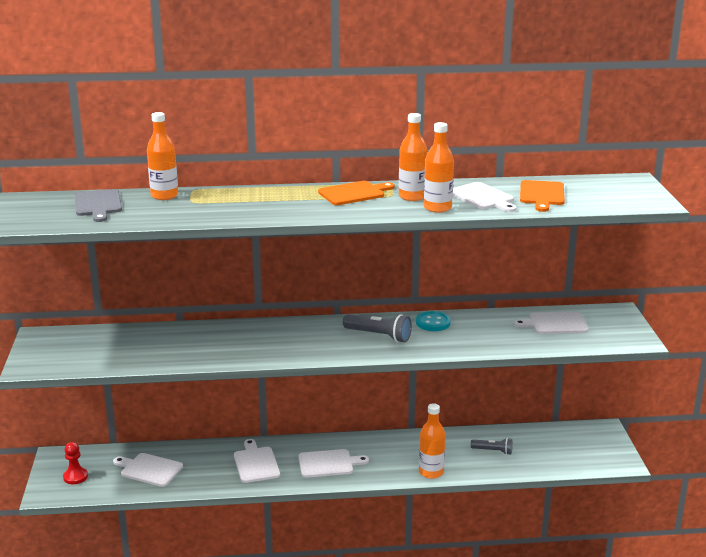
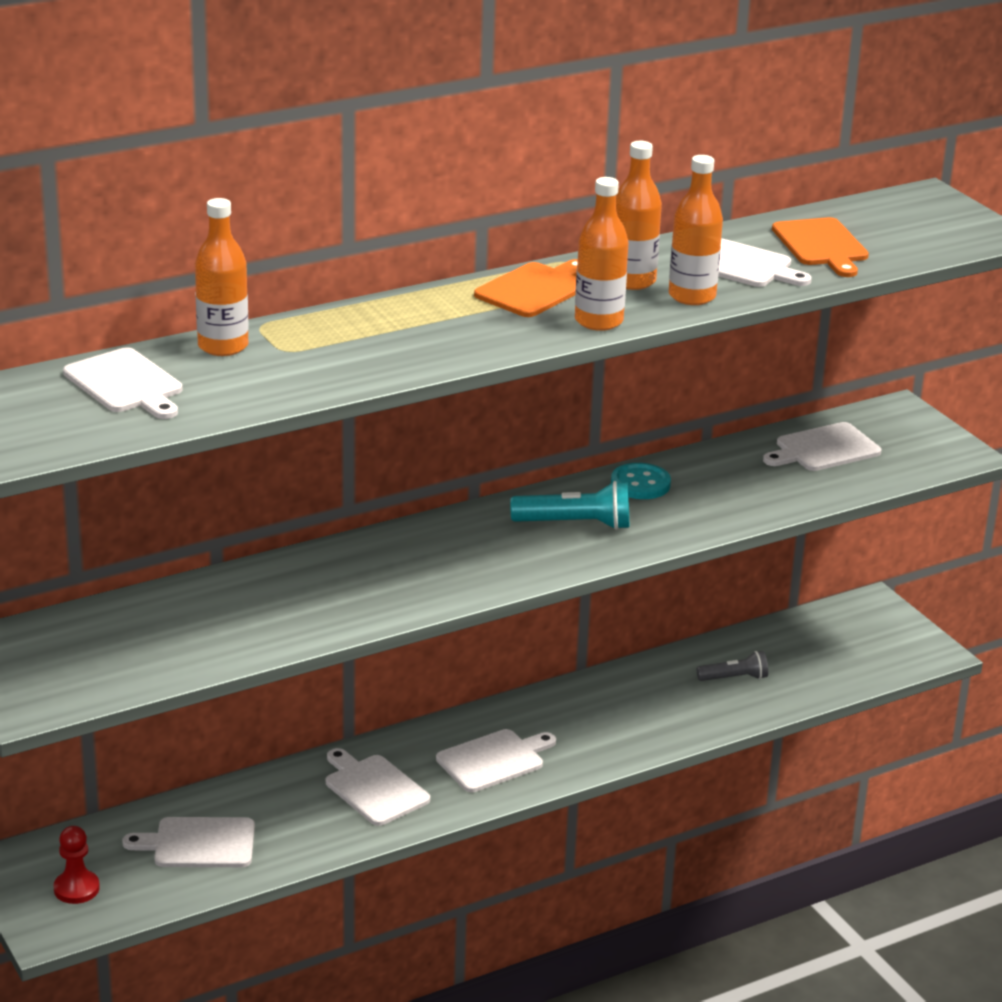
camera: 25 degrees left, 5 degrees up
(98, 204) = (126, 384): grey cutting board -> white cutting board
(378, 336) = (575, 524): grey flashlight -> turquoise flashlight
(431, 472) = (665, 735): orange bottle -> orange bottle (598, 321)

